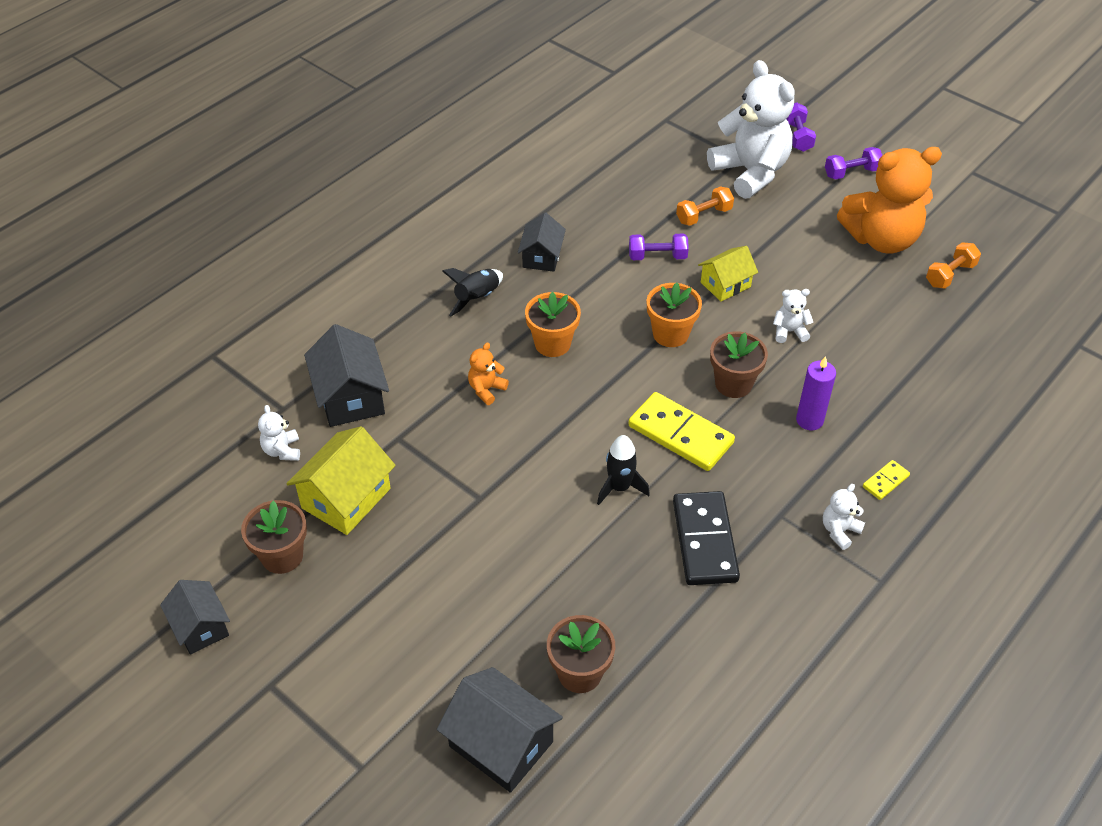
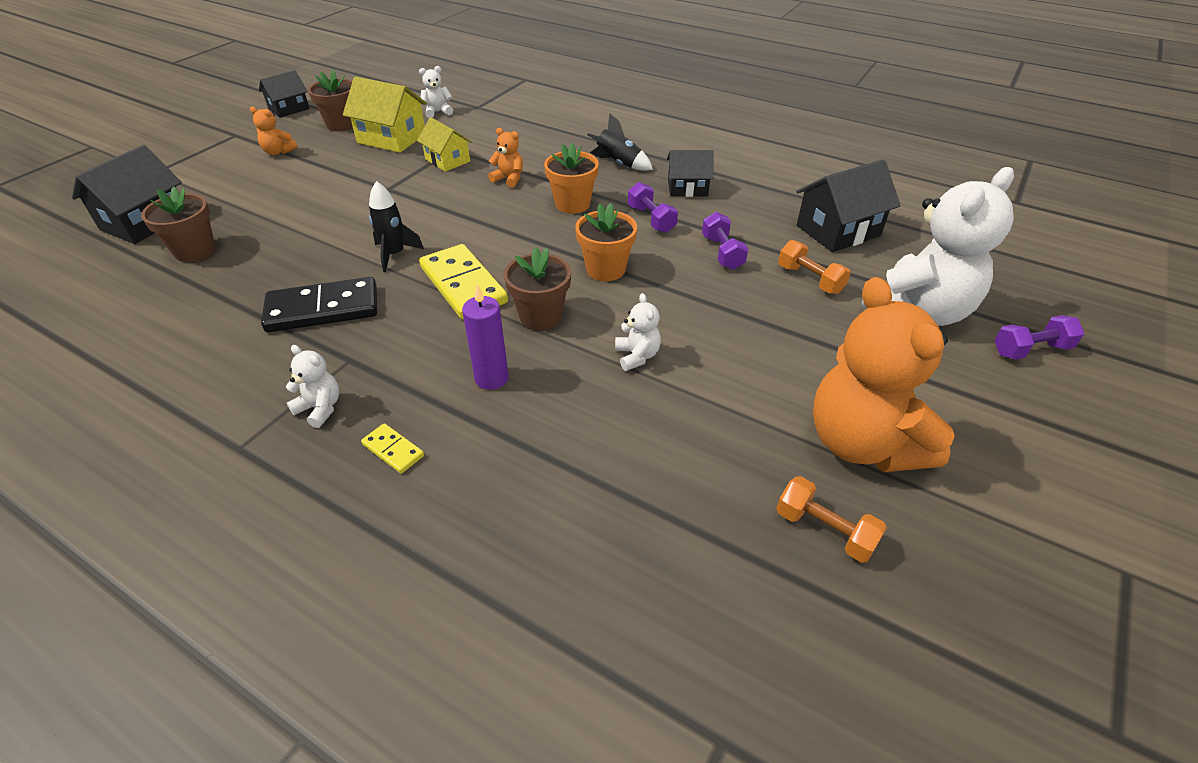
camera: 80 degrees right, 5 degrees down
(345, 622) = (278, 152): none -> orange teddy bear
(350, 397) = (492, 127): black house -> black house (838, 230)
(680, 435) = (463, 285): yellow domino -> yellow domino turned 60 degrees counterclockwise
(725, 284) = (699, 302): yellow house -> yellow house (447, 160)
(851, 173) = (994, 407): purple dumbbell -> purple dumbbell (651, 219)

